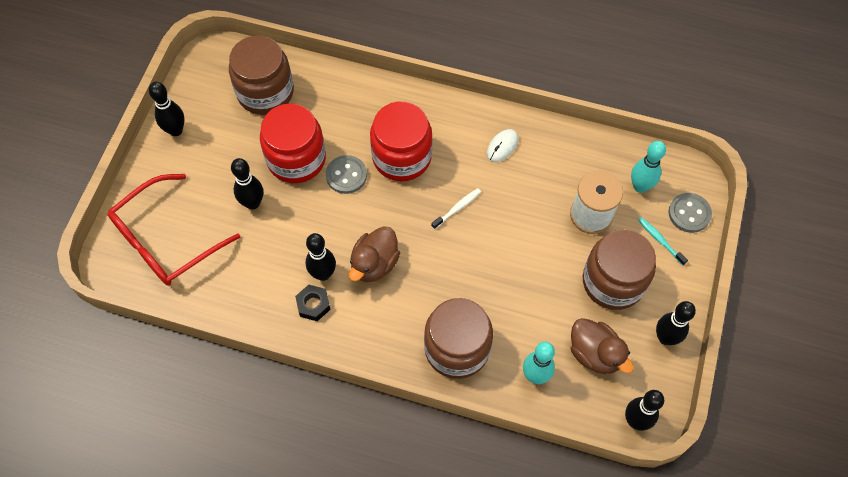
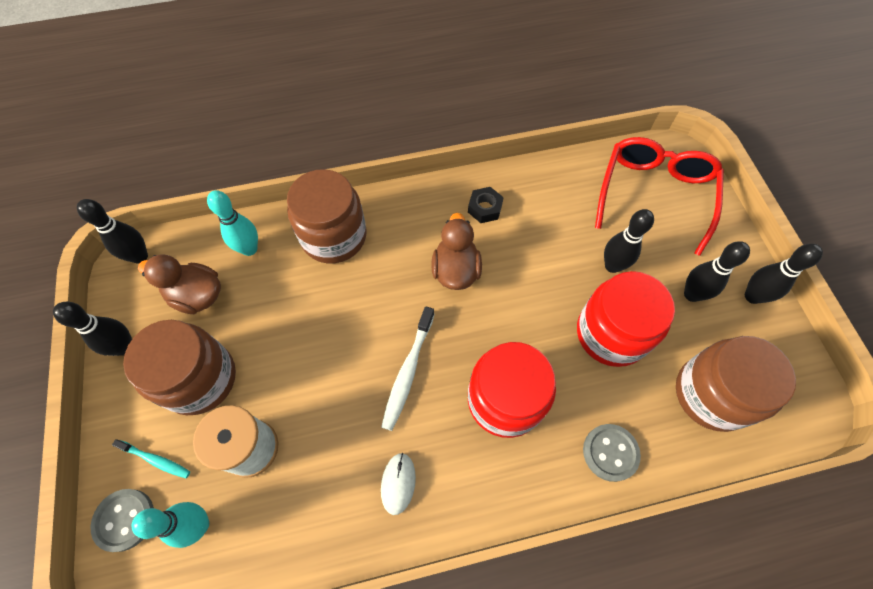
camera: 150 degrees right, 0 degrees up
(323, 274) = (496, 237): black bowling pin -> black bowling pin (692, 294)
(346, 175) = (547, 344): grey button -> grey button (610, 452)
(457, 208) = (408, 372): white toothbrush -> white toothbrush, size x1.64

